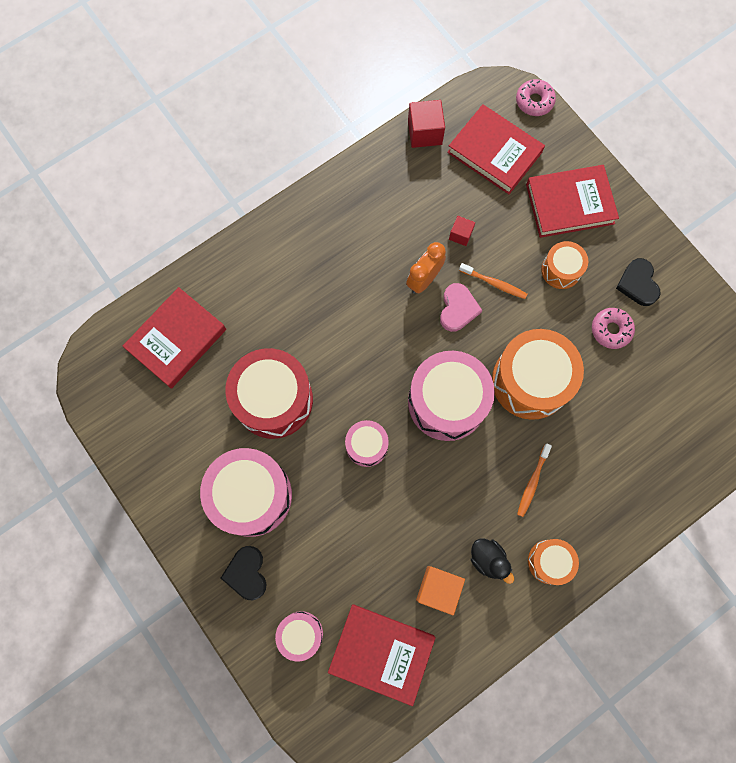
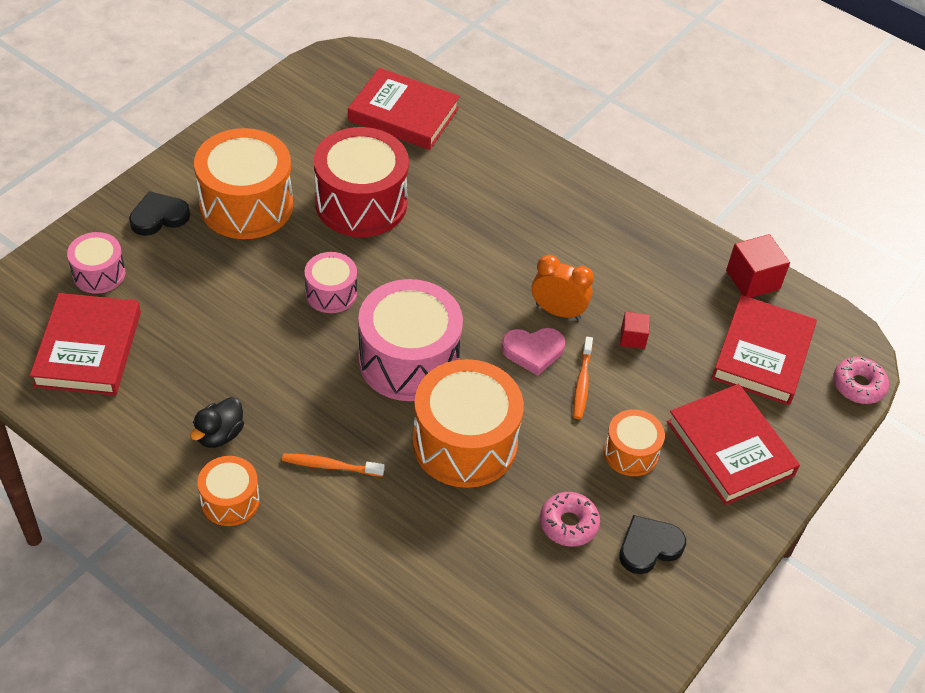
camera: 70 degrees right, 25 degrees down
(251, 495) = (246, 205): pink drum -> orange drum
(438, 589) = (173, 390): orange cube -> none

